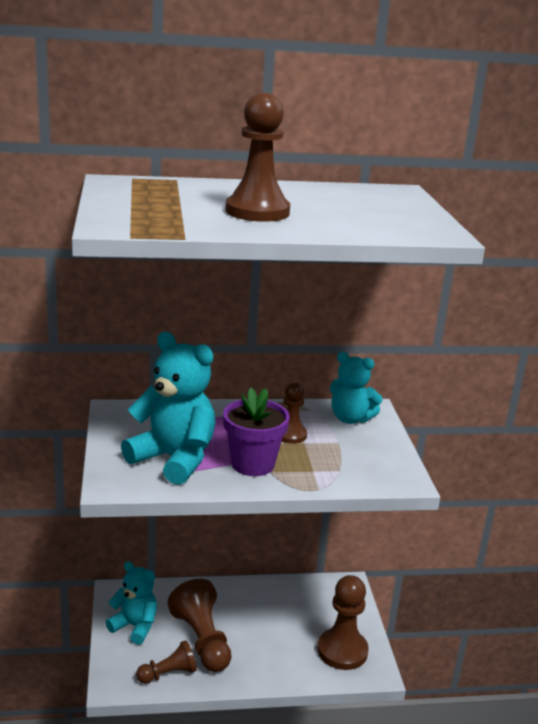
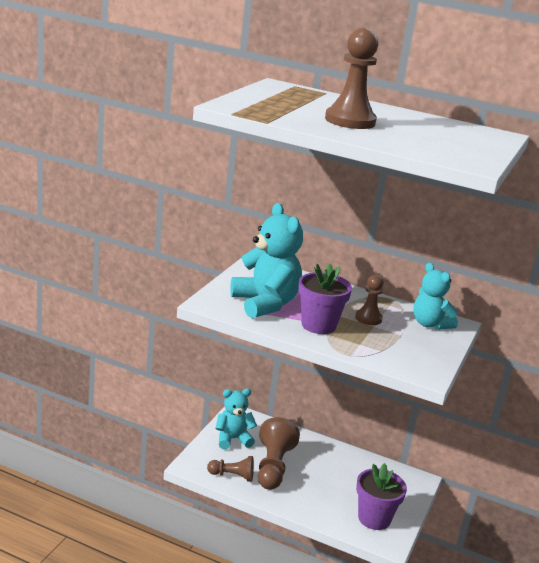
camera: 30 degrees right, 0 degrees up
(135, 626) = (233, 439): turquoise teddy bear -> turquoise teddy bear turned 75 degrees counterclockwise
(342, 651) = (374, 518): brown pawn -> purple flower pot

